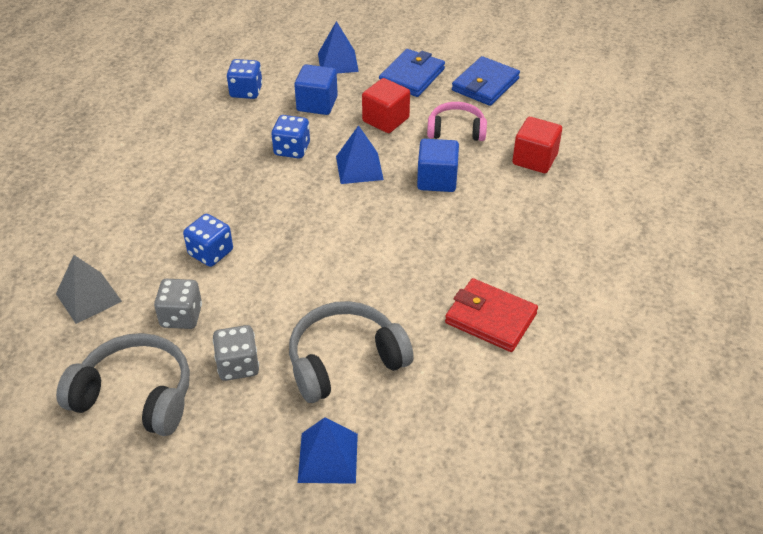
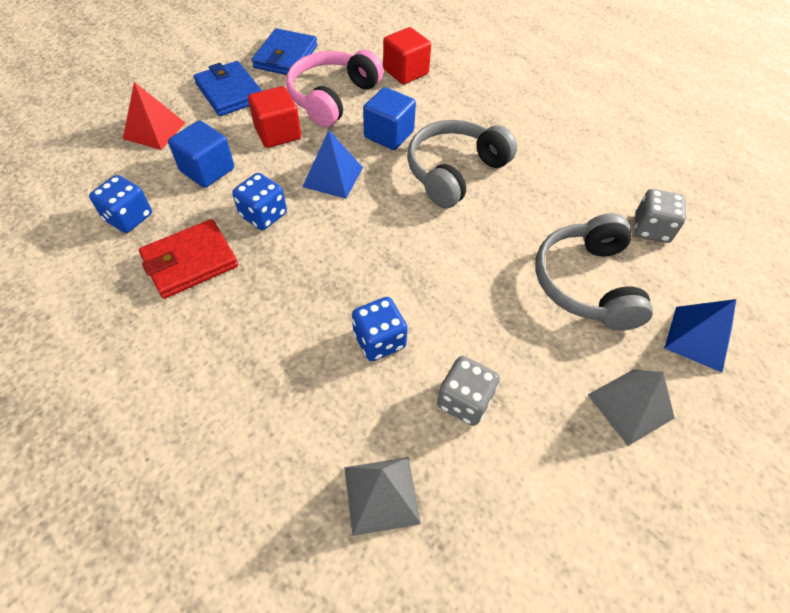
camera: 65 degrees left, 10 degrees up
(136, 395) = (566, 485): grey headphones -> grey headphones (454, 171)
(226, 420) = (630, 406): none -> grey pyramid
(238, 365) = (559, 370): grey dice -> grey dice (651, 229)
(337, 62) = (154, 130): blue pyramid -> red pyramid
(456, 130) = (332, 97): pink headphones -> pink headphones, size x1.53
(485, 85) = (286, 57): blue wallet -> blue wallet turned 45 degrees clockwise
(490, 318) = (576, 171): red wallet -> red wallet (190, 262)

